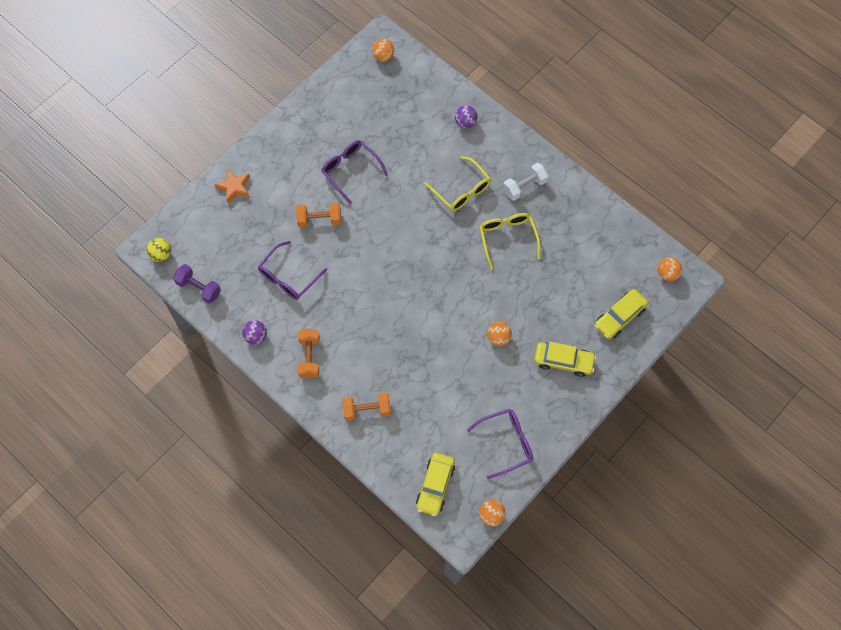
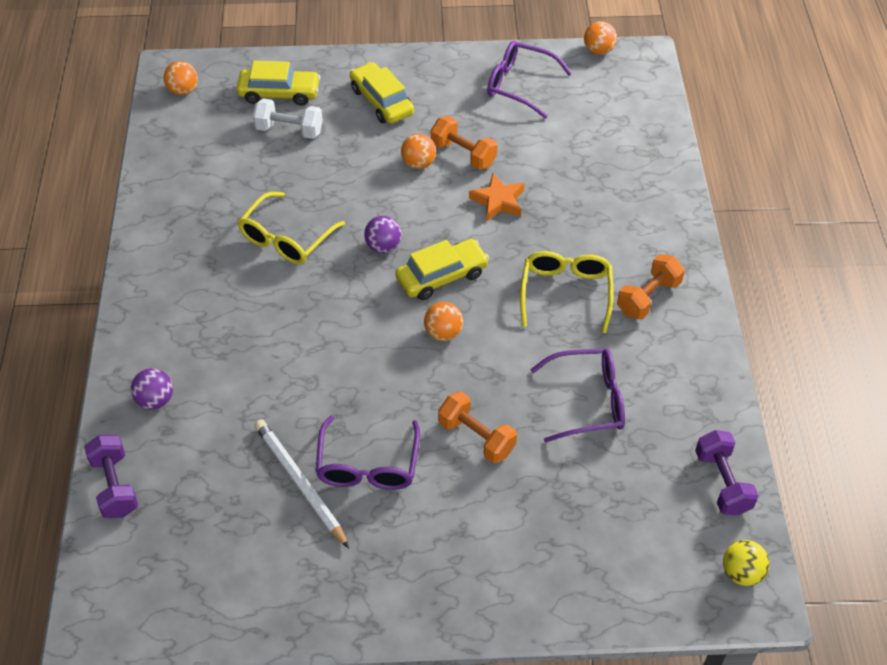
camera: 135 degrees left, 15 degrees down
(234, 187) = (549, 581): orange star -> orange star (498, 201)
(256, 336) = (694, 367): purple ball -> purple ball (383, 246)
(367, 410) = (632, 205): orange dumbbell -> orange dumbbell (463, 154)
(369, 141) = (300, 483): none -> white pencil
(383, 56) = (130, 592): orange ball -> orange ball (443, 333)
(435, 486) = (628, 103): yellow car -> yellow car (442, 276)
(436, 82) = (115, 486): none -> purple dumbbell
(461, 190) = (267, 327): yellow glasses -> yellow glasses (565, 292)
(524, 186) = (195, 272): white dumbbell -> white dumbbell (289, 130)

